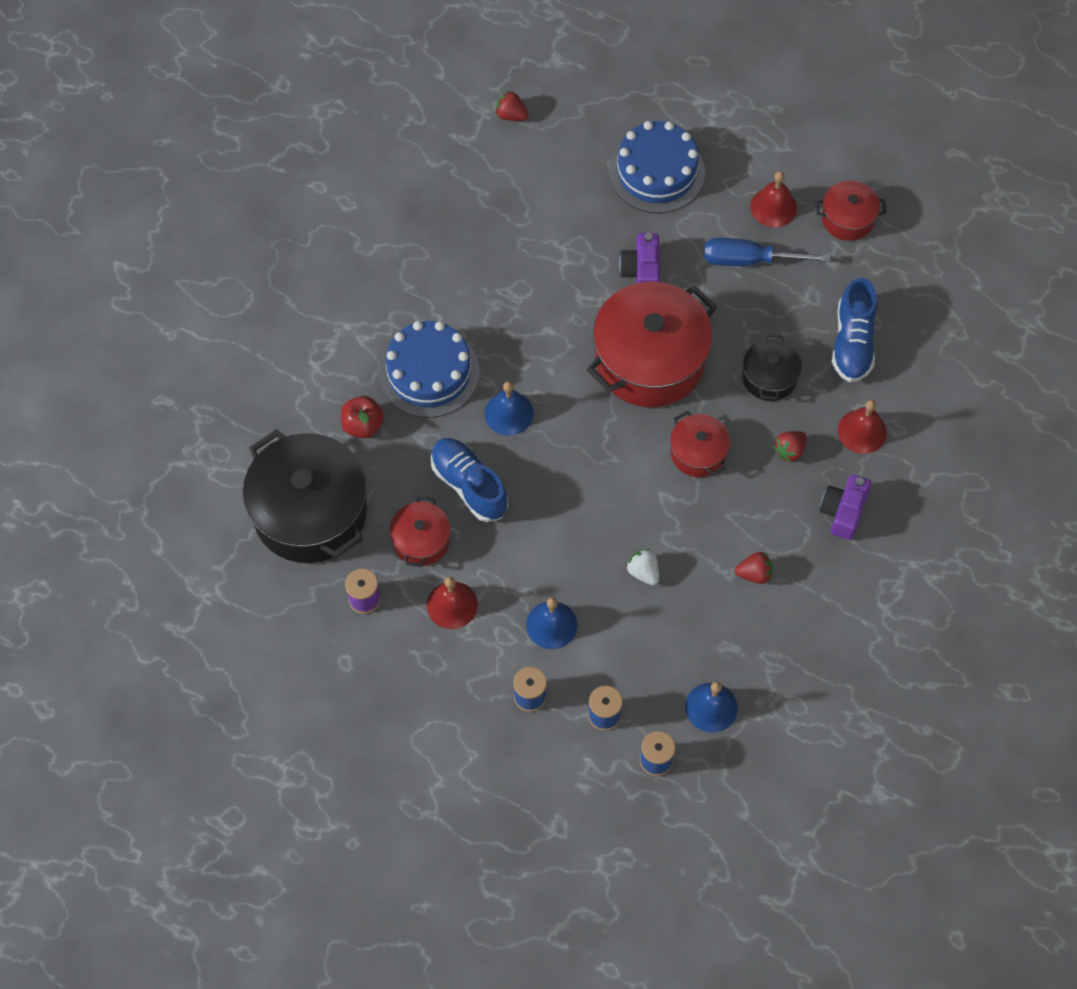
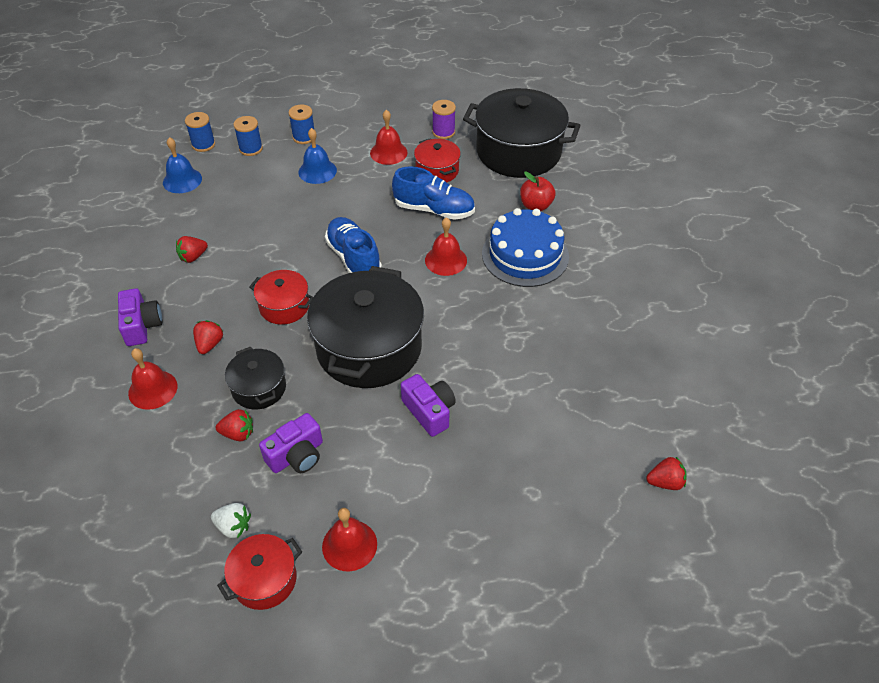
camera: 145 degrees right, 15 degrees down
(509, 413) = (446, 260): blue bell -> red bell
(643, 572) = (276, 222): white strawberry -> white strawberry (233, 527)
(649, 360) = (369, 348): red pot -> black pot
(656, 172) = (488, 510): blue cake -> none
(749, 260) = (339, 477): blue screwdriver -> none
(772, 297) = (297, 455): none -> purple camera
(809, 344) = (238, 433): none -> red strawberry
(852, 342) = (197, 457): blue shoe -> blue shoe (354, 258)

